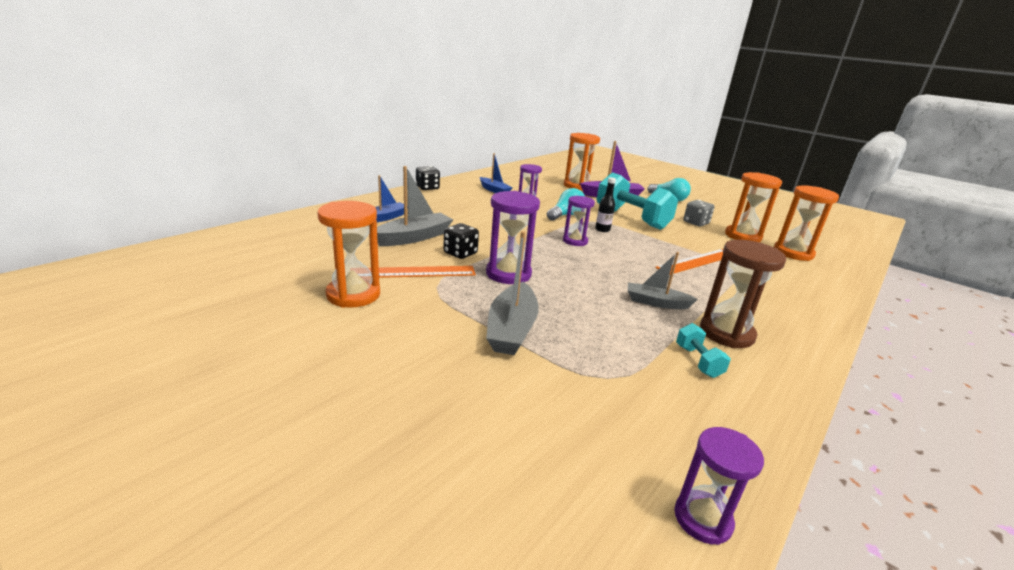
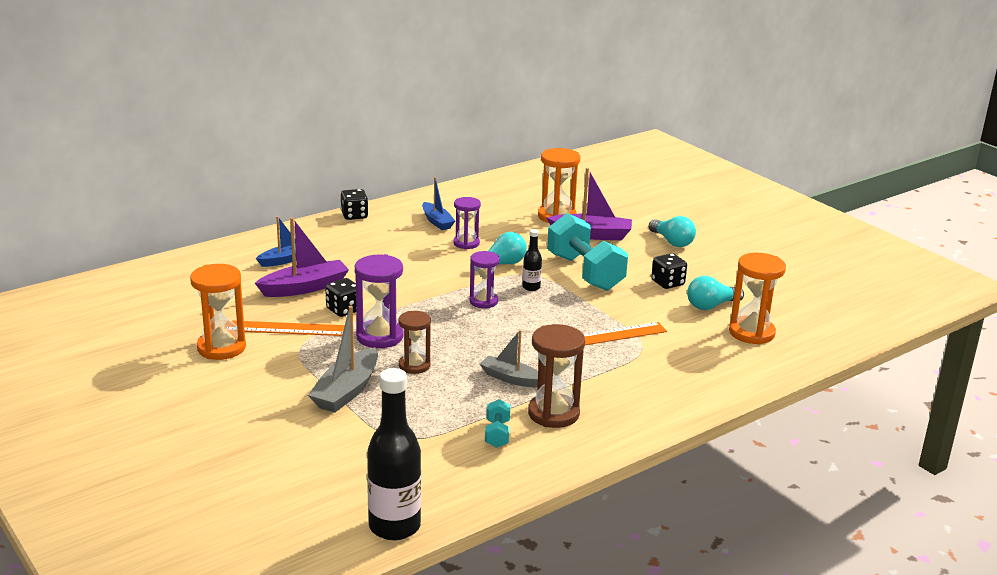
camera: 15 degrees right, 0 degrees up
(414, 237) = (305, 288): grey boat -> purple boat
(560, 298) = (414, 365): none -> brown hourglass
(696, 223) = (667, 283): grey dice -> black dice
(702, 519) = (394, 526): purple hourglass -> black bottle
(743, 236) = (711, 306): orange hourglass -> turquoise light bulb

